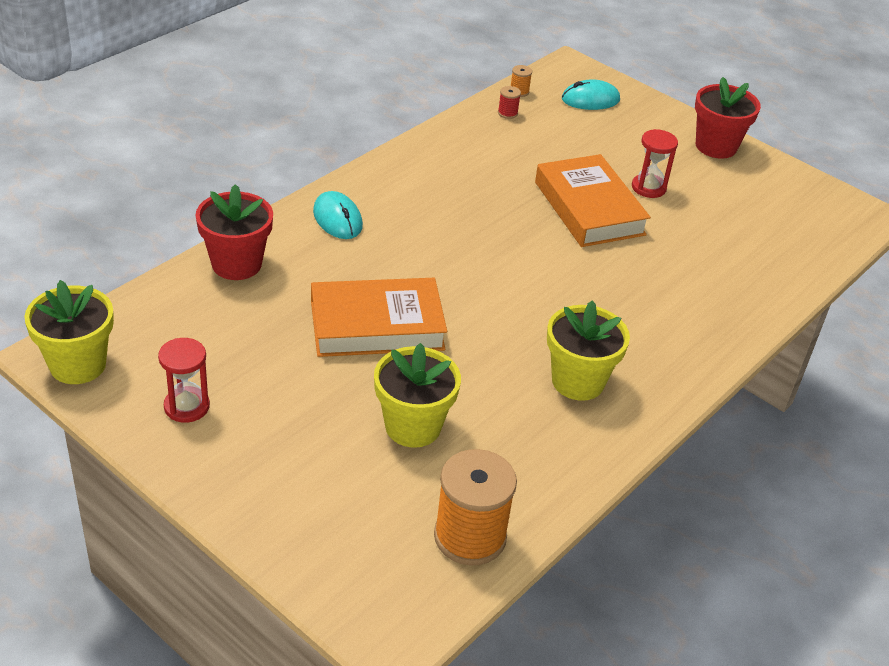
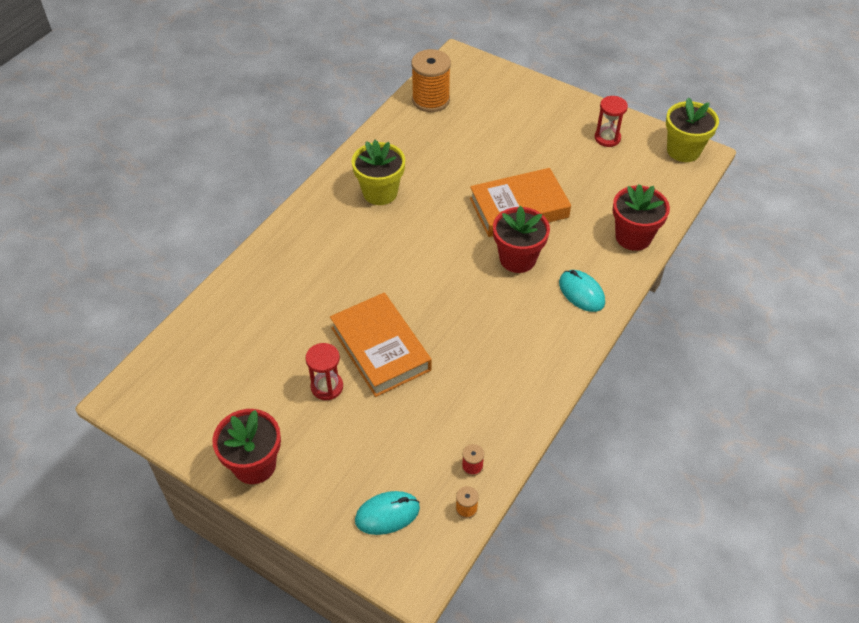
camera: 175 degrees right, 10 degrees up
(402, 265) = (517, 259): none -> red flower pot
(413, 426) = (476, 148): yellow flower pot -> none

